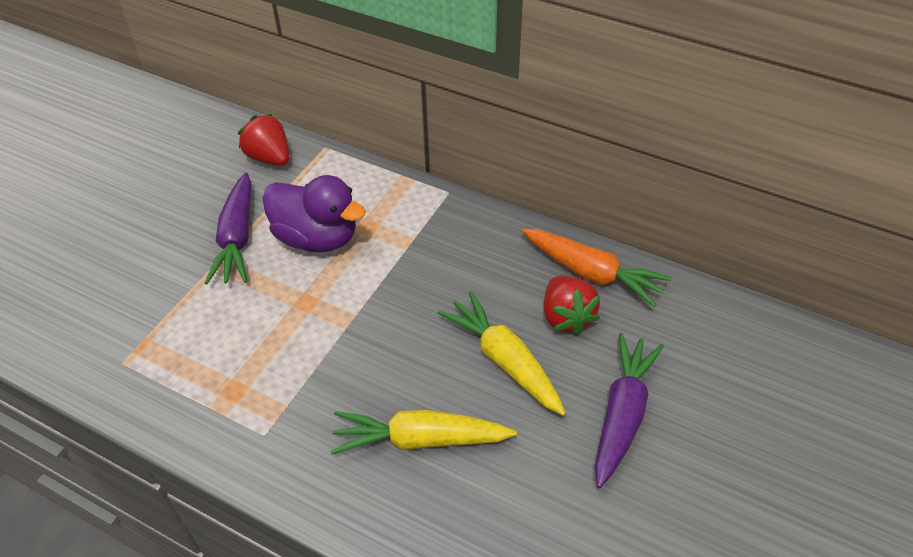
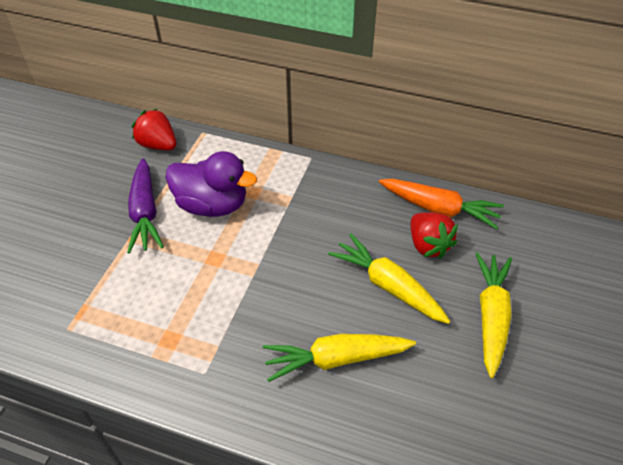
camera: 10 degrees left, 0 degrees up
(622, 414) = (491, 316): purple carrot -> yellow carrot

